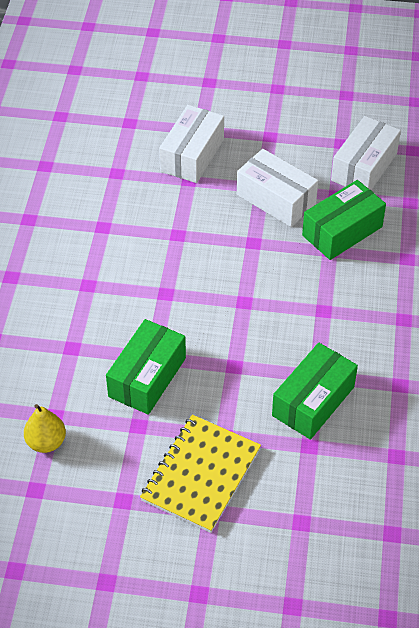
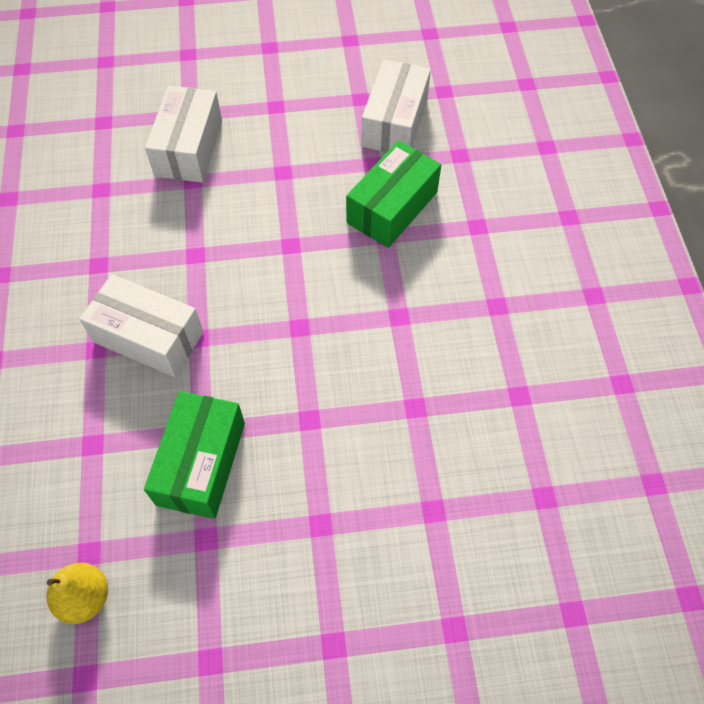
camera: 15 degrees left, 10 degrees up
(201, 475) = (306, 592): yellow notebook -> none
(276, 199) = (303, 183): white box -> white box (148, 337)
(313, 401) = (420, 445): green box -> none

